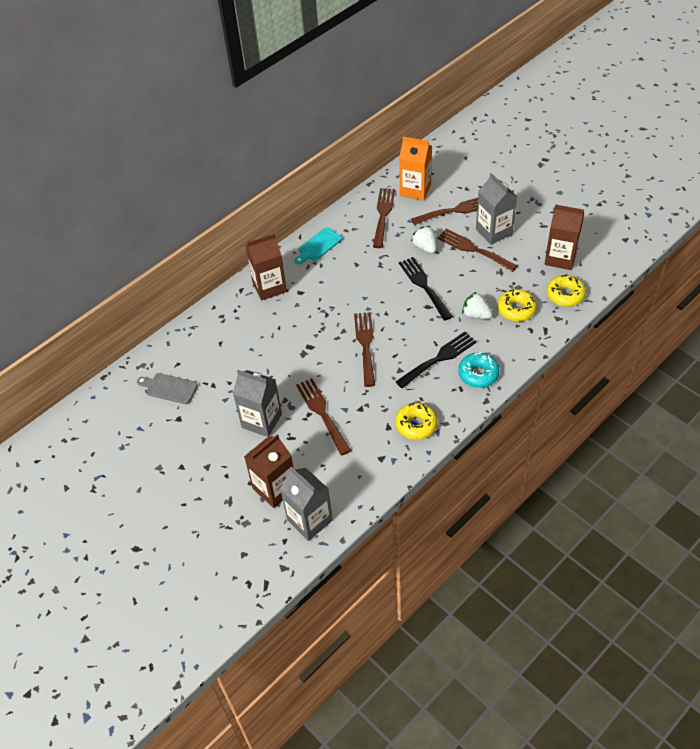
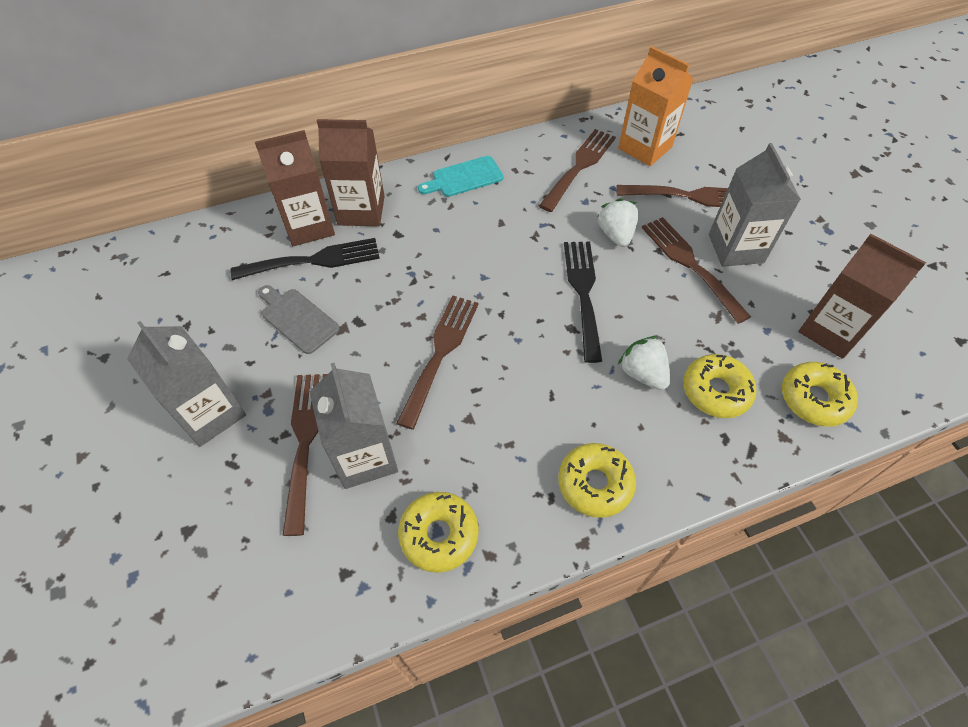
camera: 20 degrees right, 5 degrees up
(169, 388) = (127, 304): grey cutting board -> grey cutting board (297, 319)
(275, 488) = (145, 547): brown carton -> brown carton (309, 226)
(309, 520) = (154, 642): grey carton -> grey carton (365, 456)
(439, 358) = (543, 425): black fork -> black fork (314, 260)
(478, 374) = (595, 484): turquoise donut -> yellow donut

